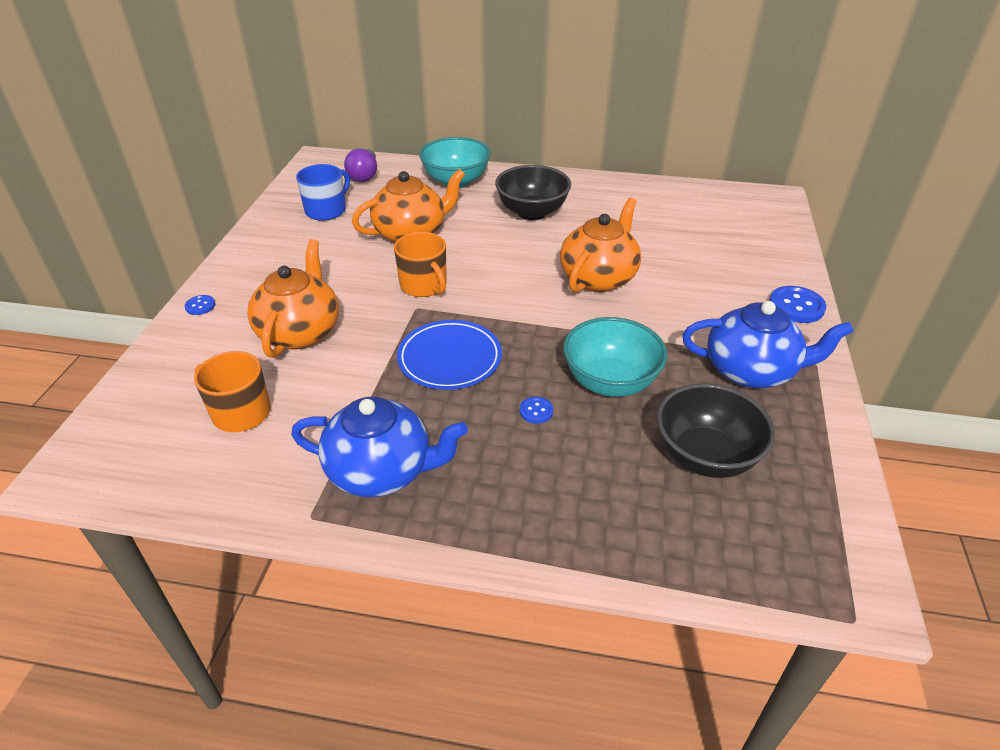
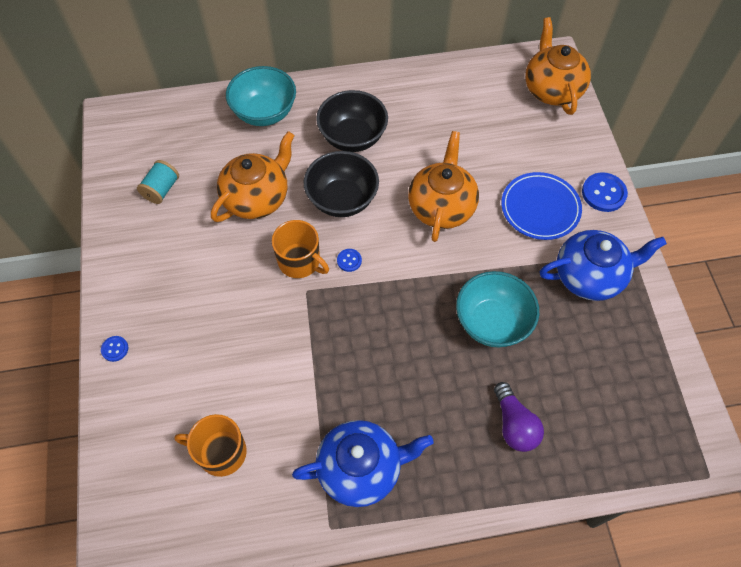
camera: 20 degrees left, 20 degrees up
(300, 332) = (222, 350): orange teapot -> orange teapot (552, 89)
(326, 210) = (161, 189): blue mug -> turquoise spool
(364, 175) = (172, 128): purple light bulb -> purple light bulb (514, 424)
(450, 358) = (360, 339): blue plate -> blue plate (540, 208)
(536, 411) = (449, 371): blue button -> blue button (349, 260)
(705, 456) = (582, 373): black bowl -> black bowl (342, 199)

